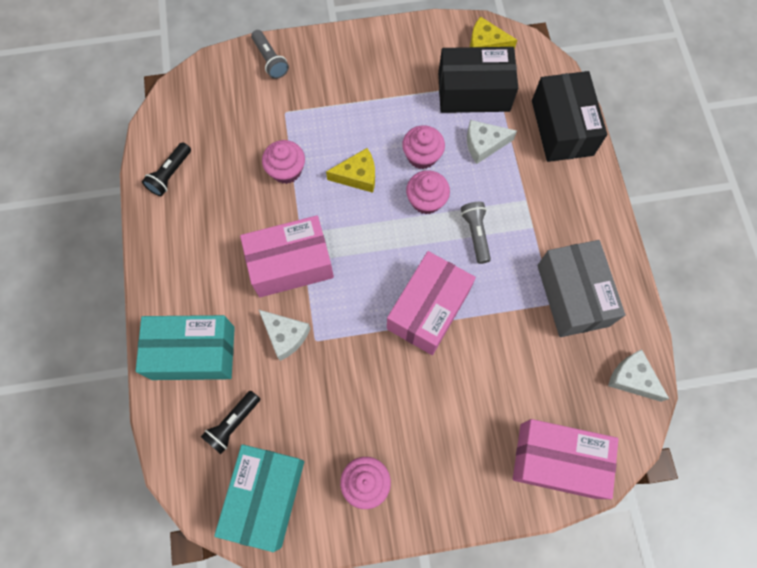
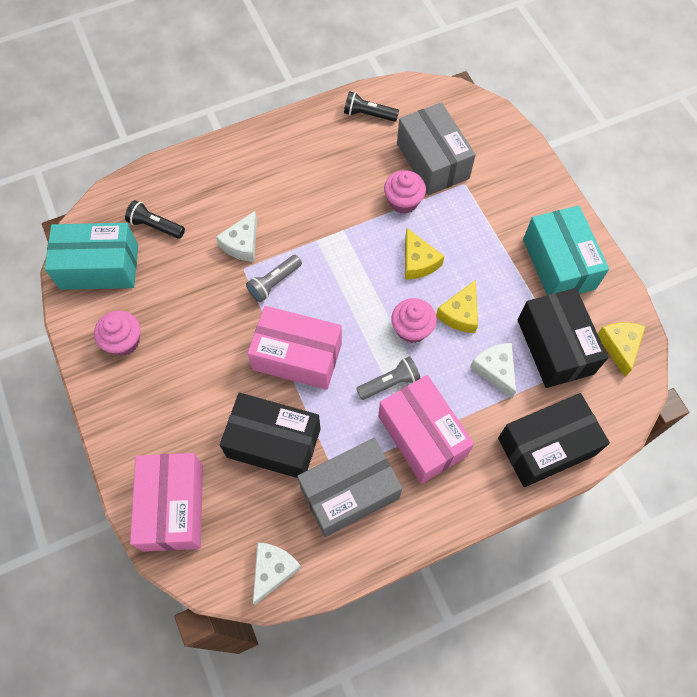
camera: 75 degrees right, 5 degrees down
(193, 353) = (210, 180): turquoise box -> turquoise box (558, 264)
(249, 132) = (432, 161): none -> grey box
(270, 60) = (516, 156): grey flashlight -> grey flashlight (274, 283)
(290, 264) = (310, 230): pink box -> pink box (422, 436)
(422, 156) = (460, 314): pink cupcake -> yellow cheese
(512, 351) = (274, 442): none -> black box

